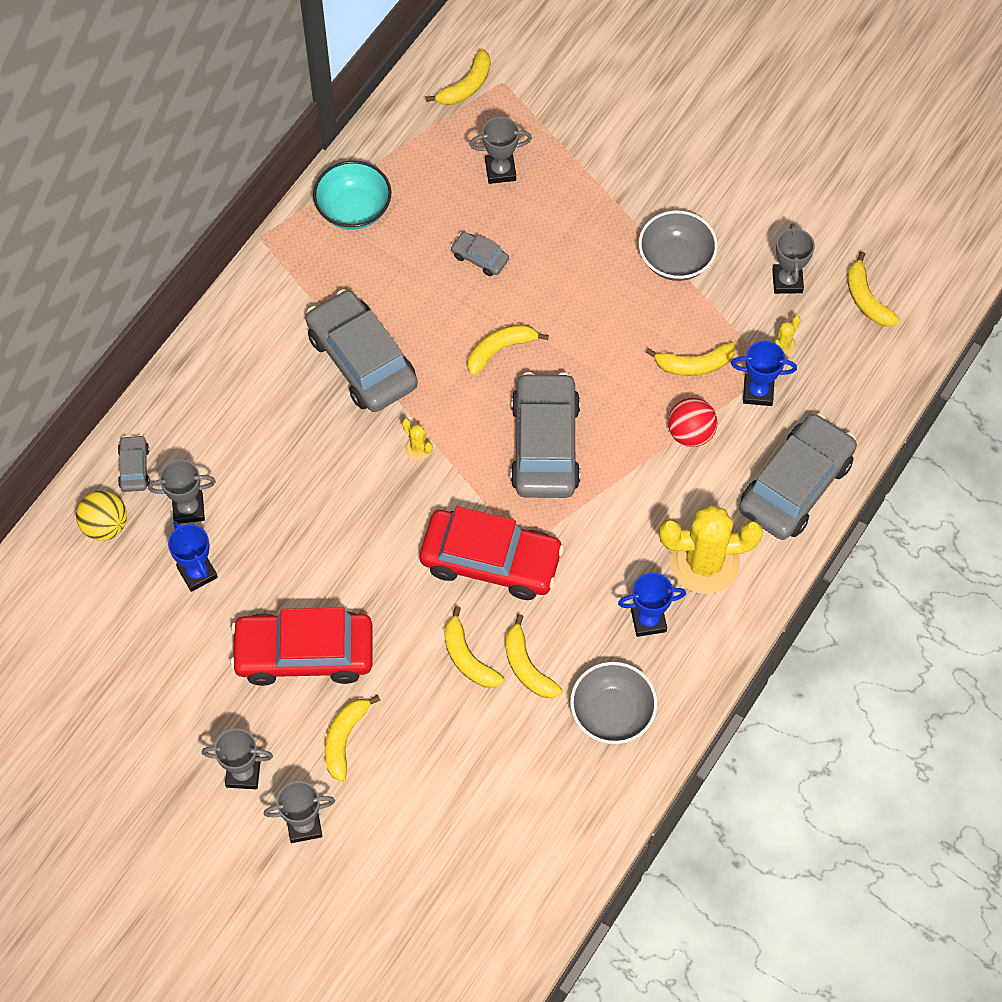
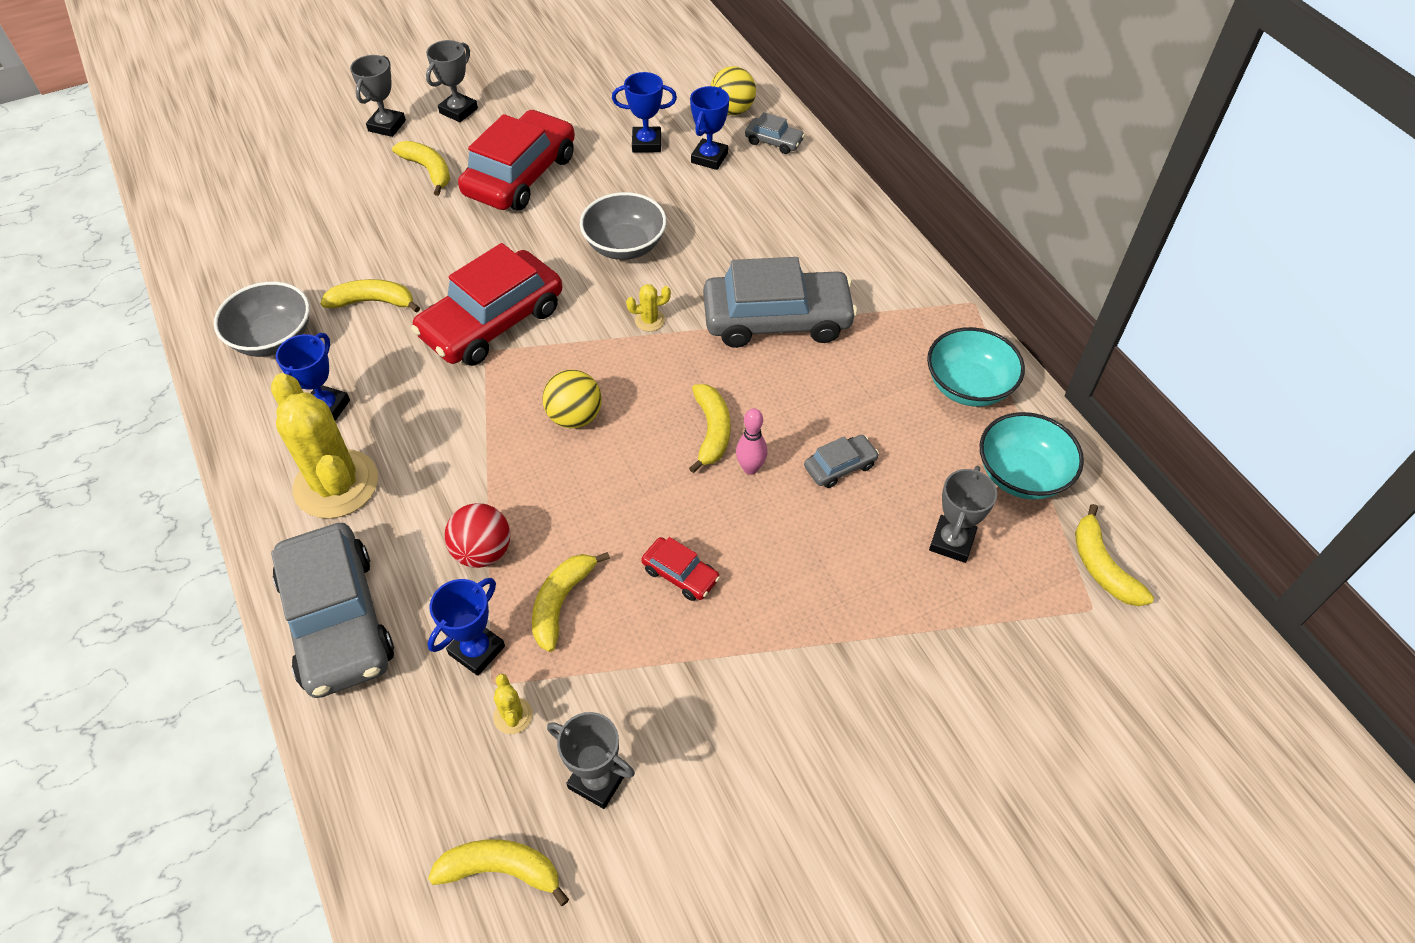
camera: 120 degrees right, 10 degrees down
(188, 509) = (709, 158): grey trophy -> blue trophy
(417, 151) = (1021, 475): none -> turquoise bowl
(467, 658) = (420, 267): yellow banana -> none
(516, 310) = (750, 468): none -> pink bowling pin
(545, 445) = (575, 417): grey car -> yellow ball
(628, 309) = (680, 574): none -> red car
(676, 259) = (714, 663): grey bowl -> grey bowl (625, 246)
(704, 563) = (336, 484): yellow cactus -> yellow cactus turned 60 degrees counterclockwise

